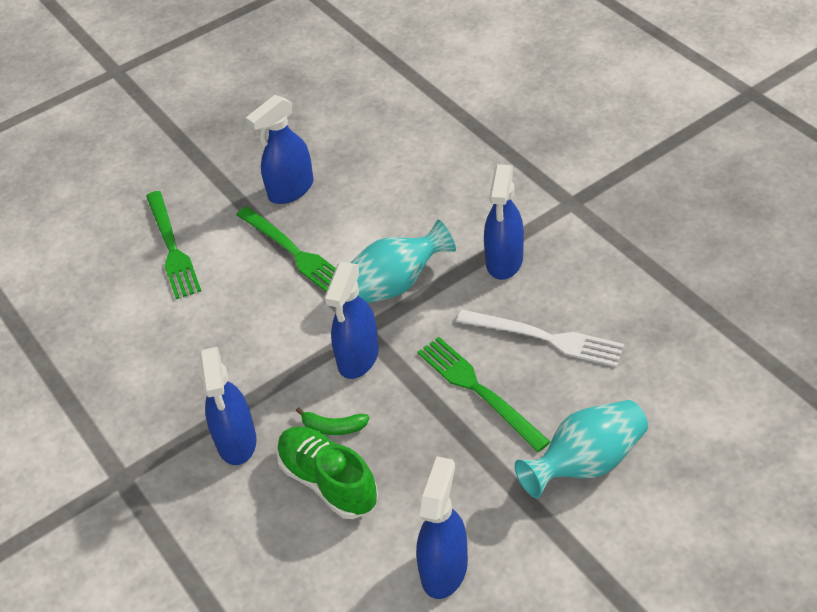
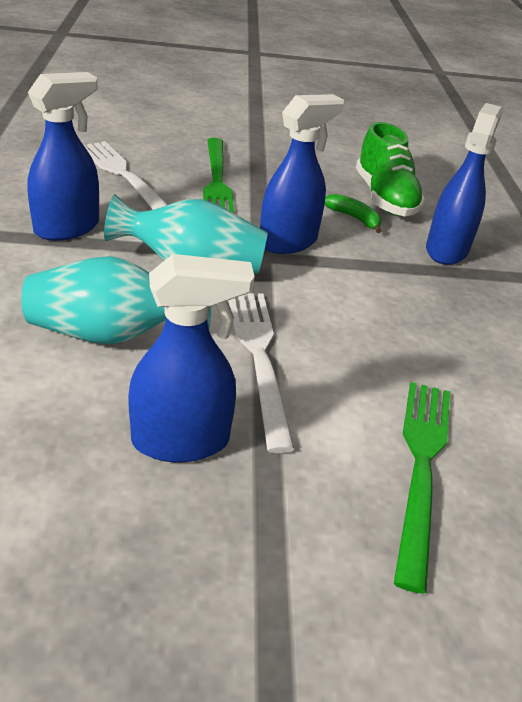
camera: 155 degrees left, 10 degrees down
(294, 252) = (259, 358): green fork -> white fork
(444, 569) = (342, 140): blue spray bottle -> none
(586, 462) = (198, 128): turquoise vase -> turquoise vase (112, 334)

